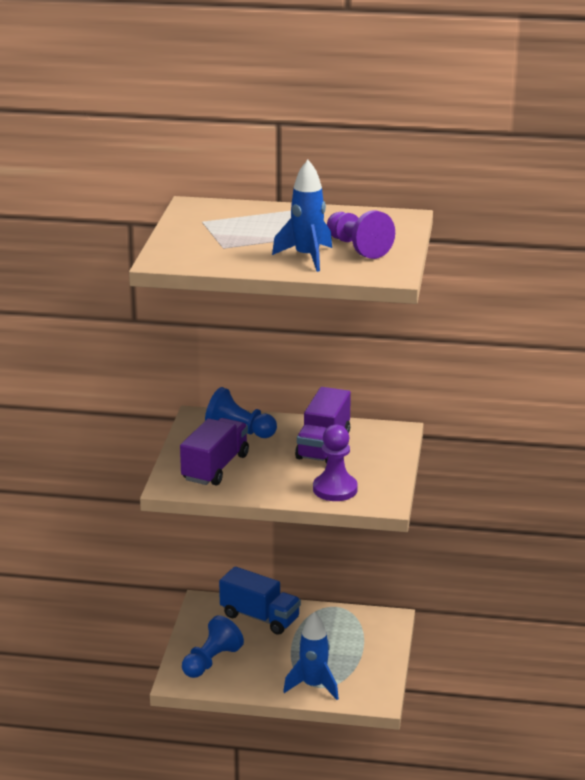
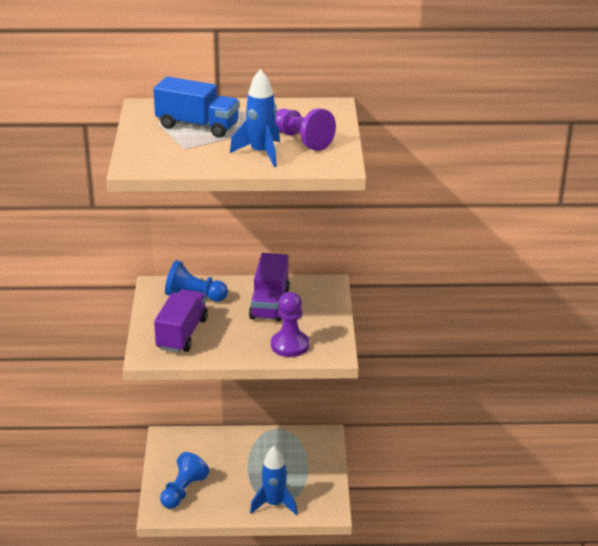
camera: 10 degrees left, 5 degrees up
(260, 617) = (216, 445): blue truck -> blue truck (197, 126)

